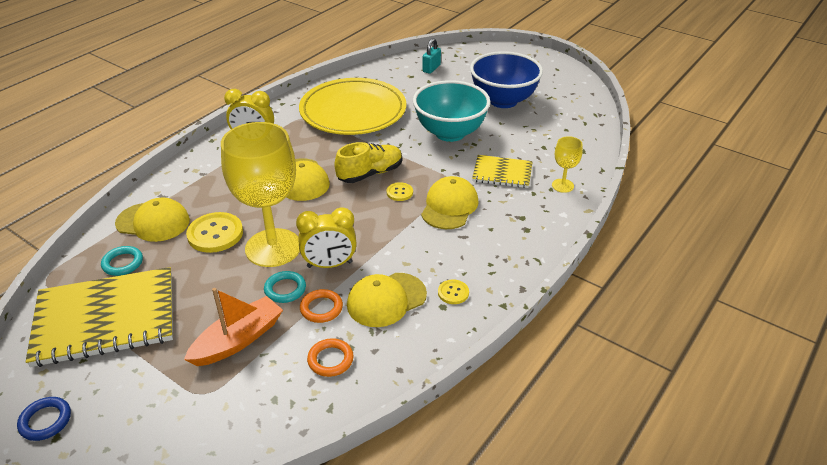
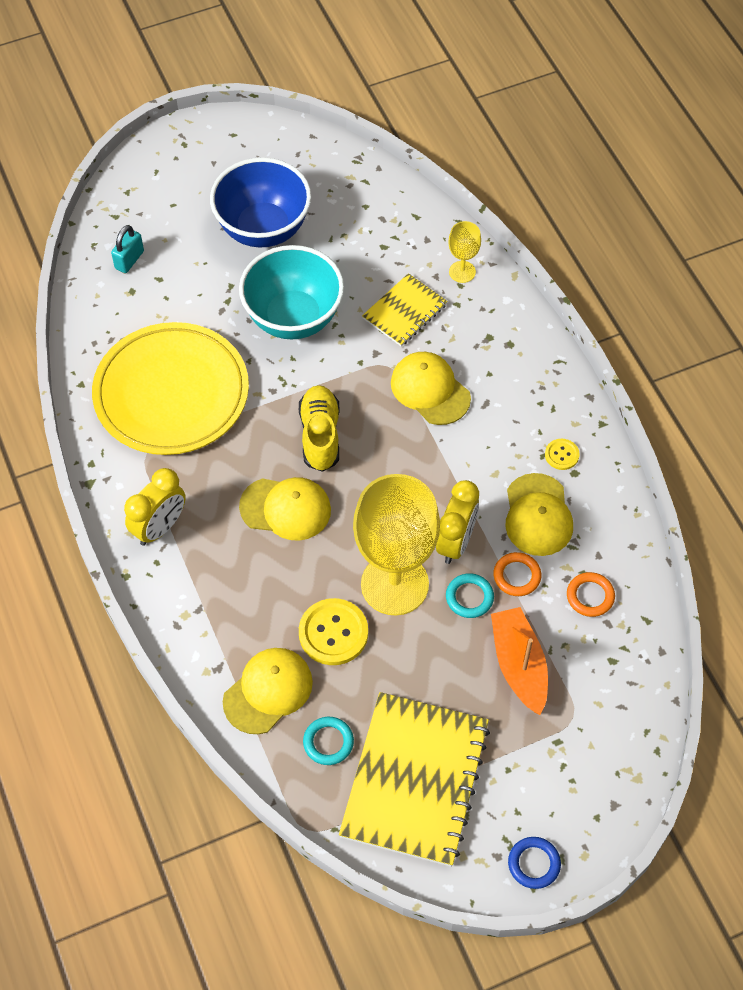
camera: 60 degrees left, 20 degrees up
(399, 192) = (375, 423): yellow button -> none
(431, 68) = (129, 260): turquoise padlock -> turquoise padlock turned 60 degrees clockwise

